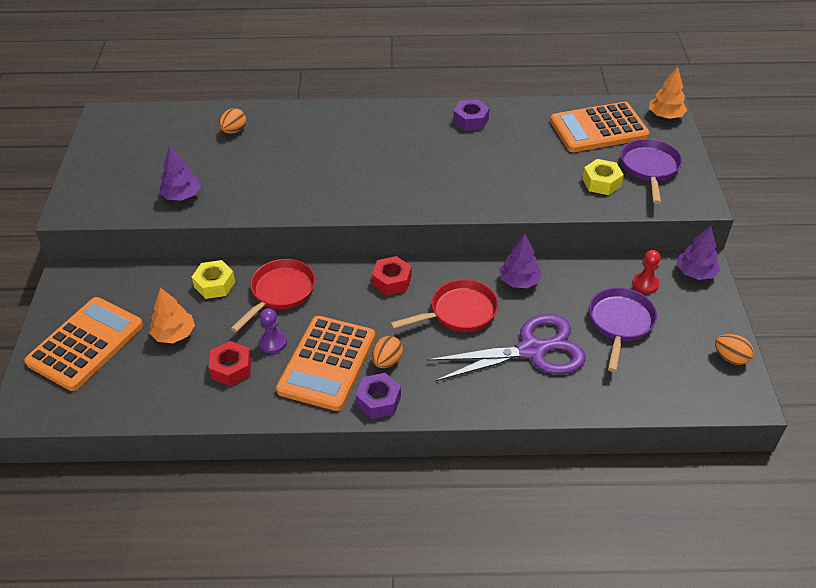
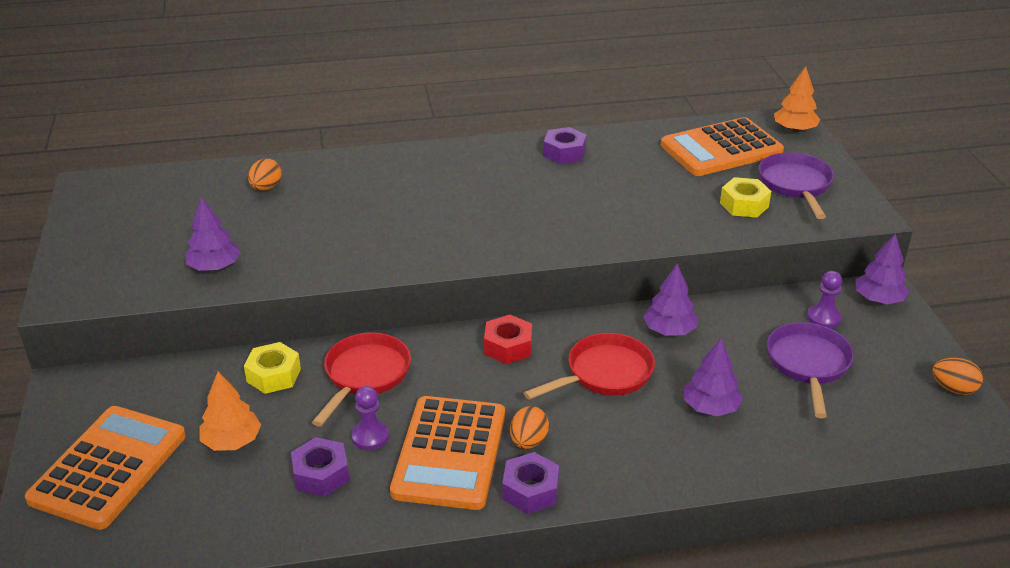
camera: 10 degrees left, 10 degrees down
(231, 368) = (321, 474): red nut -> purple nut
(532, 350) = (710, 407): purple scissors -> purple tree
(645, 284) = (823, 318): red pawn -> purple pawn

